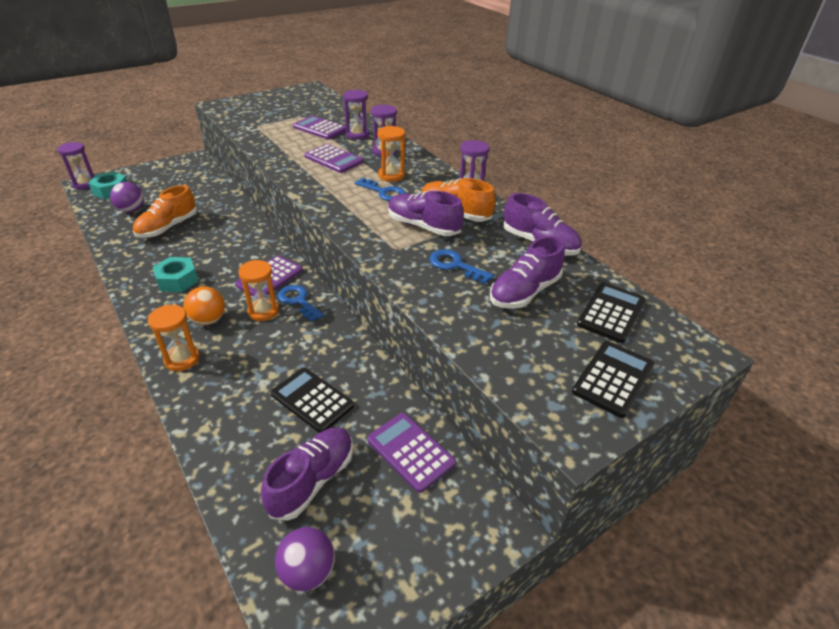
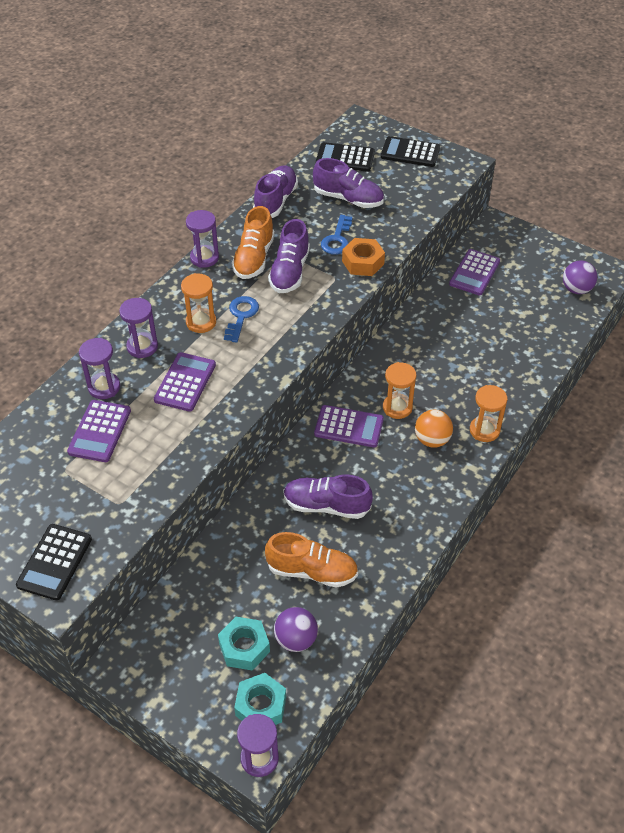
camera: 110 degrees left, 10 degrees up
(177, 280) = (395, 498): turquoise nut -> turquoise nut (244, 647)
(298, 301) = (369, 390): blue key -> none
(312, 400) = (468, 334): black calculator -> black calculator (55, 562)
(312, 480) = (526, 309): purple shoe -> purple shoe (326, 505)
(407, 272) = (363, 262): none -> orange nut

